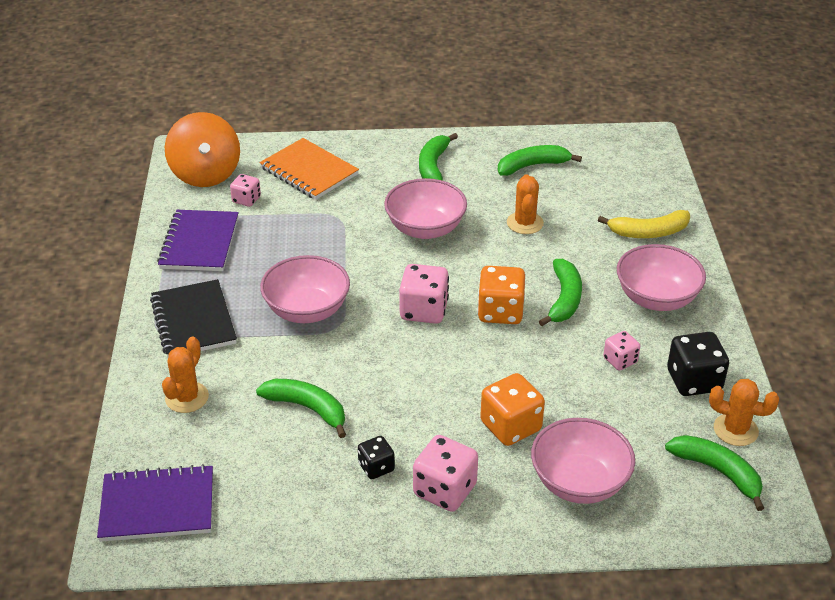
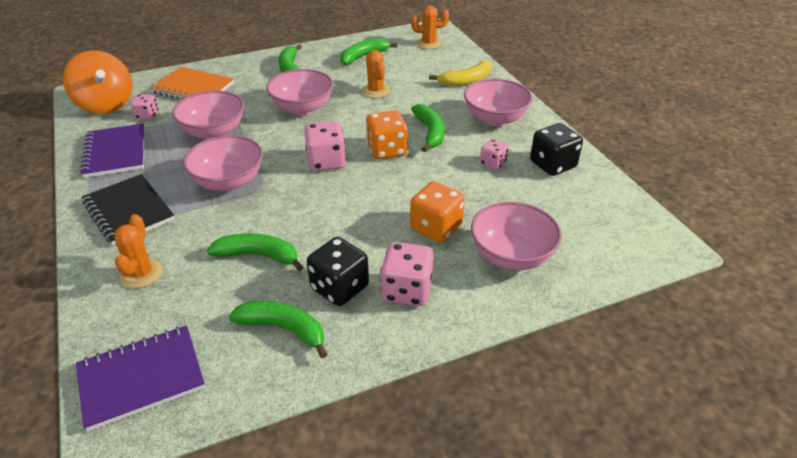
camera: 20 degrees left, 0 degrees up
(312, 239) = (214, 132): none -> pink bowl
(376, 467) = (339, 287): black dice -> black dice, size x1.70
(718, 472) = (608, 221): green banana -> green banana (284, 329)
(735, 430) = (601, 190): orange cactus -> orange cactus (429, 44)

